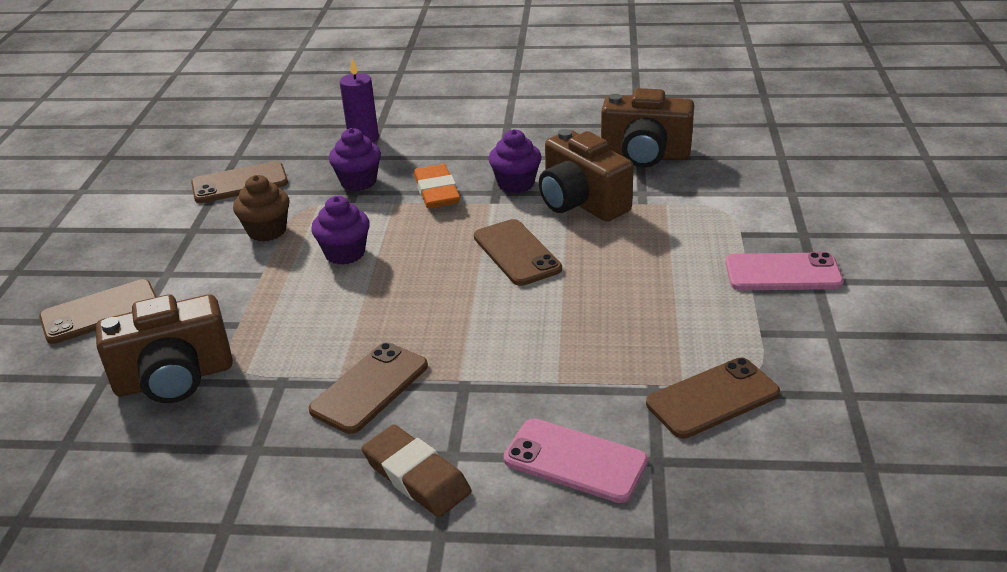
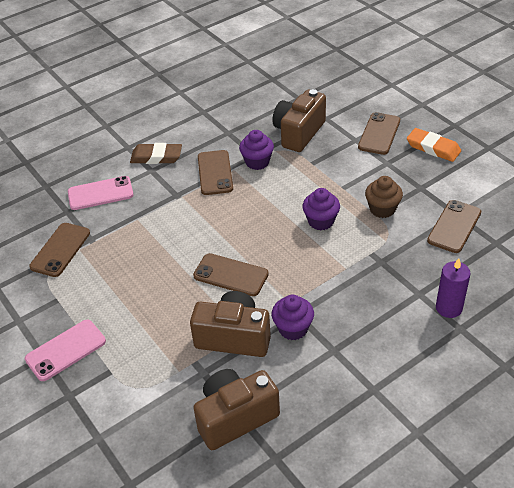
camera: 140 degrees right, 10 degrees up
(358, 182) = (390, 270): purple cupcake -> purple cupcake (257, 162)
(437, 192) = (333, 291): orange eraser -> orange eraser (433, 148)

